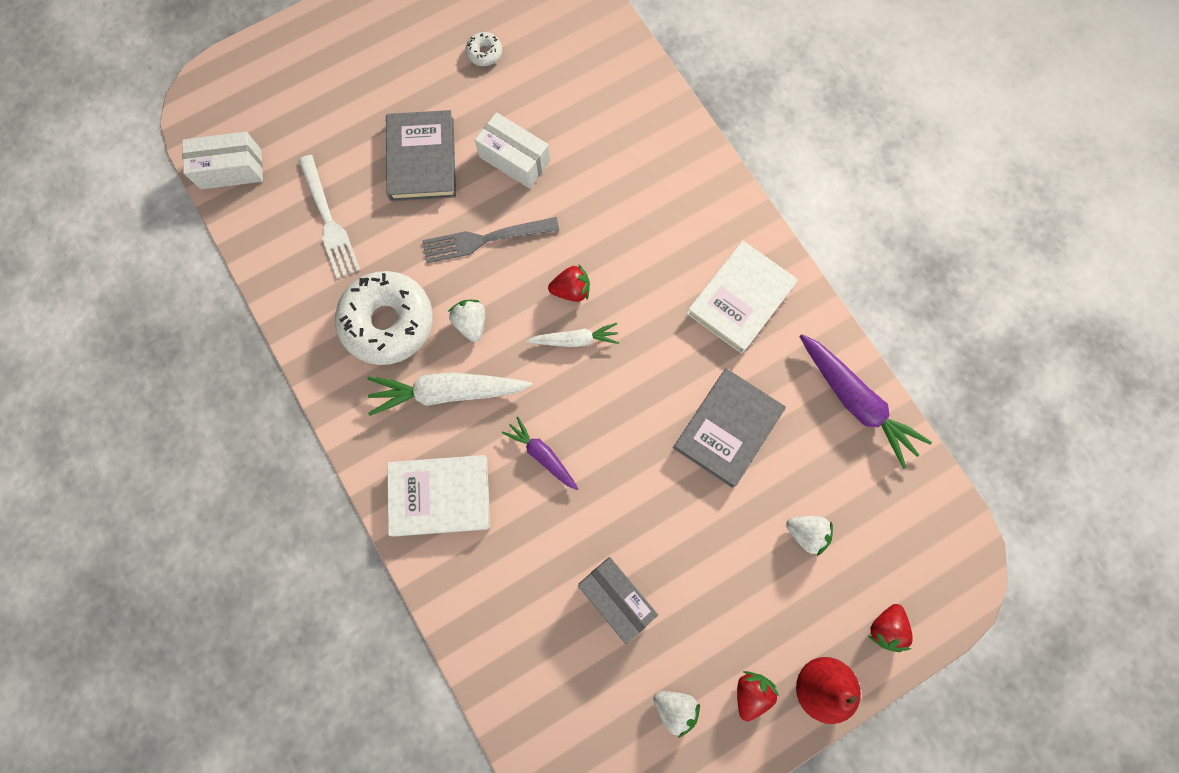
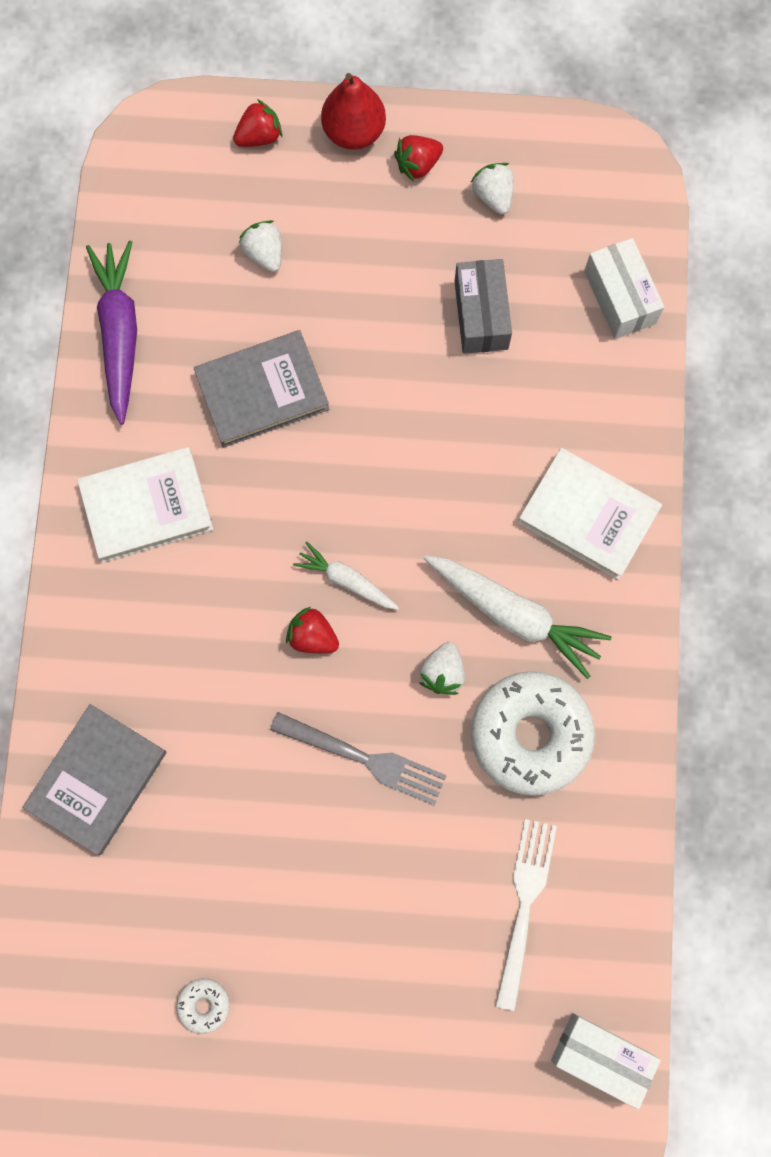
camera: 145 degrees left, 0 degrees up
(422, 159) = (370, 910): grey book -> grey book (97, 780)
(514, 159) = (266, 835): white box -> white box (620, 297)
(542, 455) = (461, 488): purple carrot -> none

